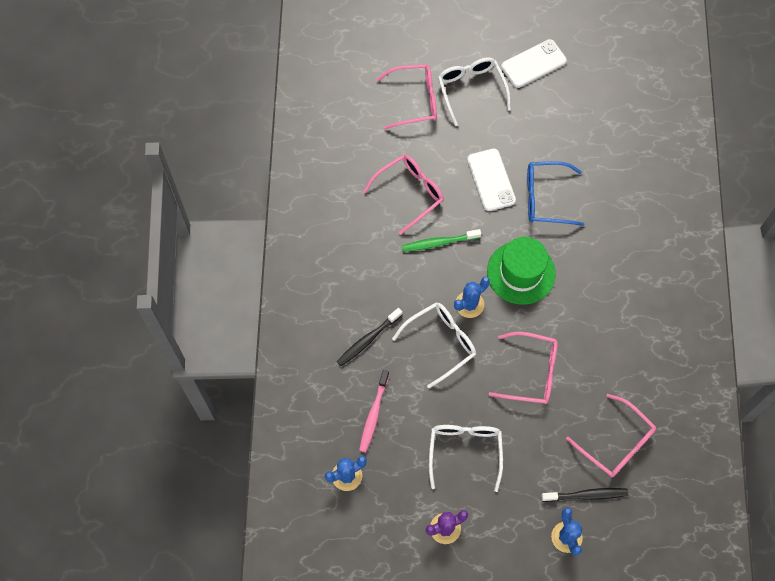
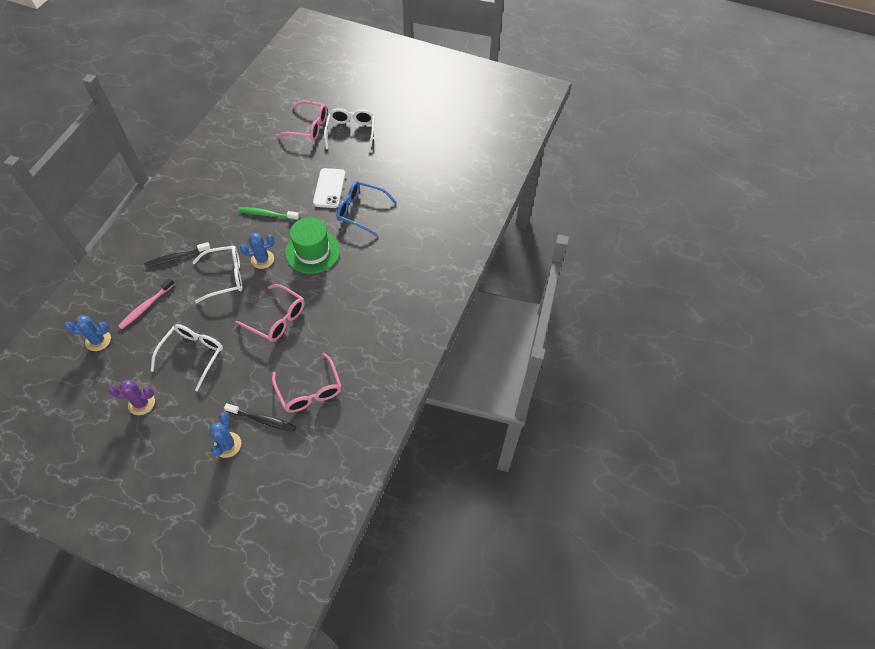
camera: 20 degrees right, 10 degrees down
(410, 193) = (268, 179): pink glasses -> none
(533, 64) = (404, 130): white phone -> none

